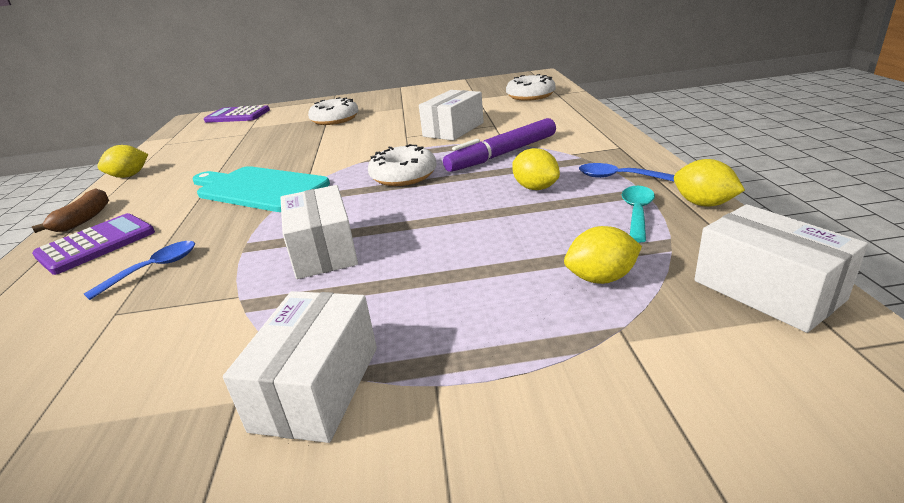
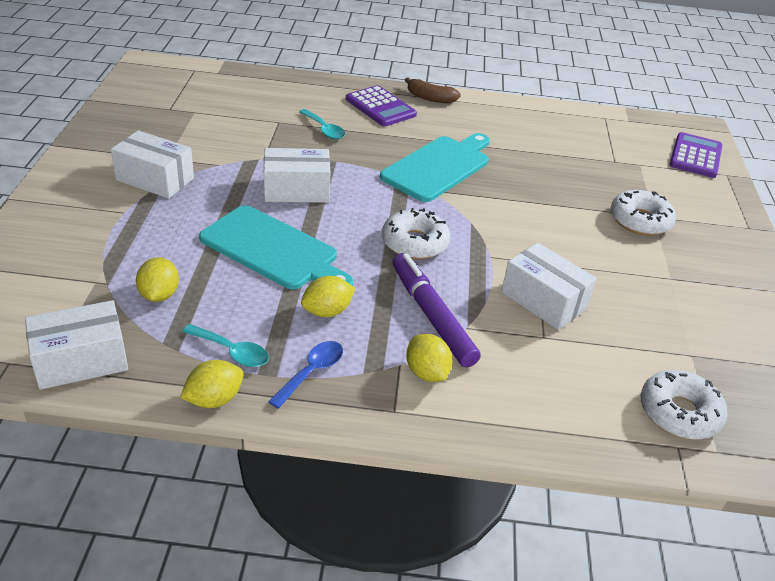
camera: 95 degrees right, 10 degrees up
(129, 176) = (517, 107): yellow lemon -> yellow lemon (426, 373)
(153, 269) = (324, 129): blue spoon -> turquoise spoon
(458, 234) = (273, 250): none -> turquoise cutting board

